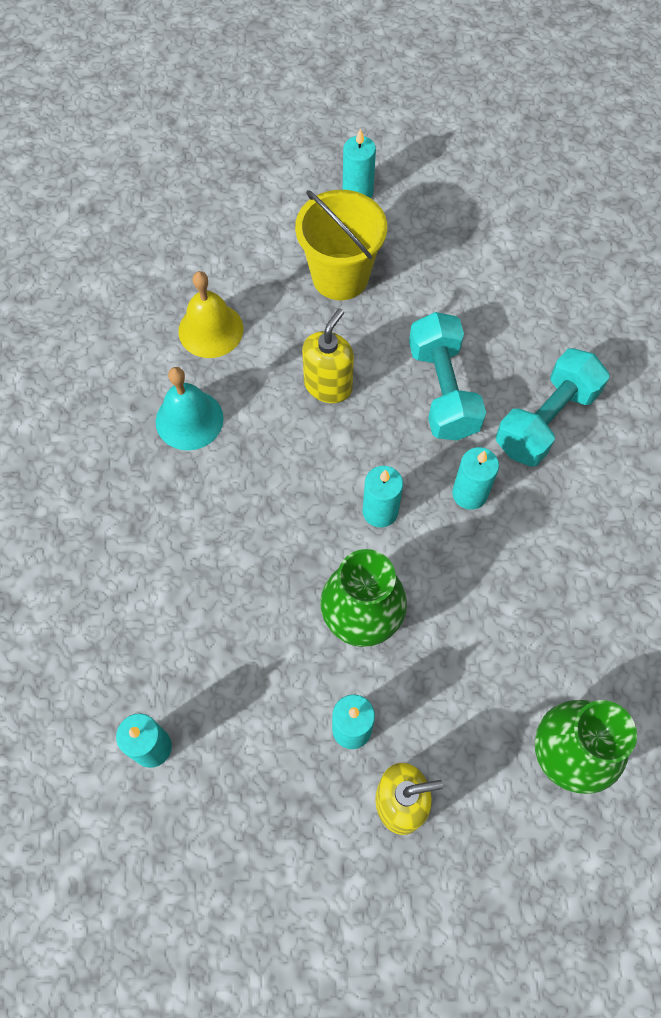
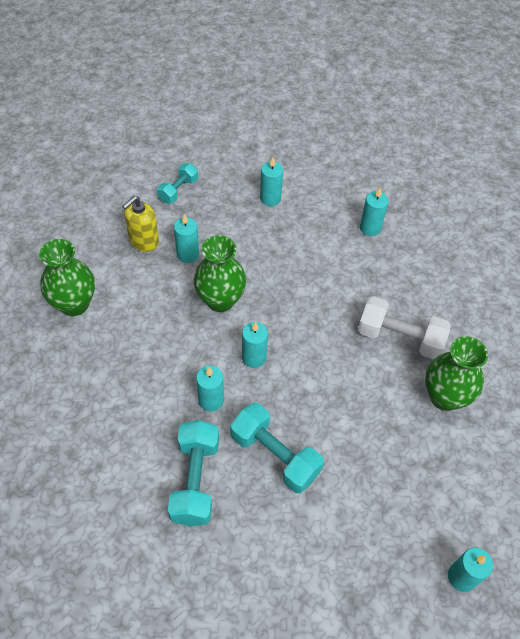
camera: 140 degrees right, 10 degrees down
(66, 589) = (370, 228): none -> turquoise candle
(189, 420) = (400, 338): turquoise bell -> white dumbbell
(211, 330) = (444, 397): yellow bell -> green vase
(277, 874) = (178, 190): none -> turquoise dumbbell
(328, 385) = (345, 410): yellow soap dispenser -> none
(340, 276) = (407, 493): yellow bucket -> none

